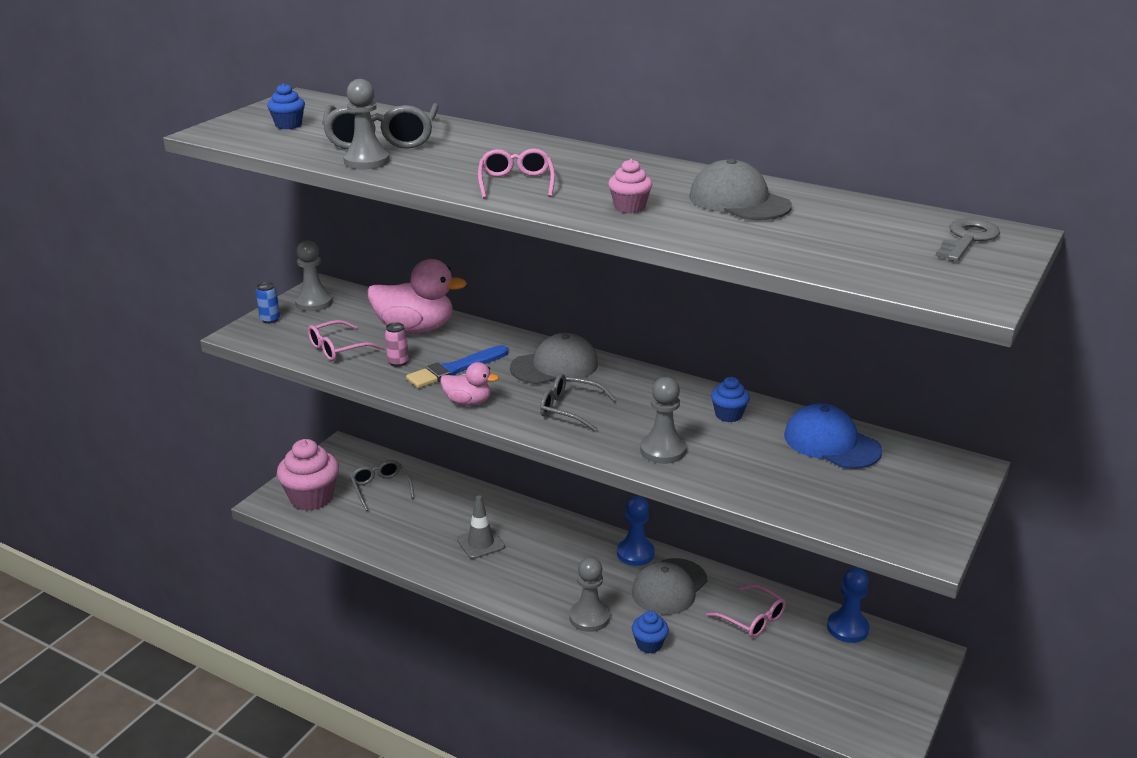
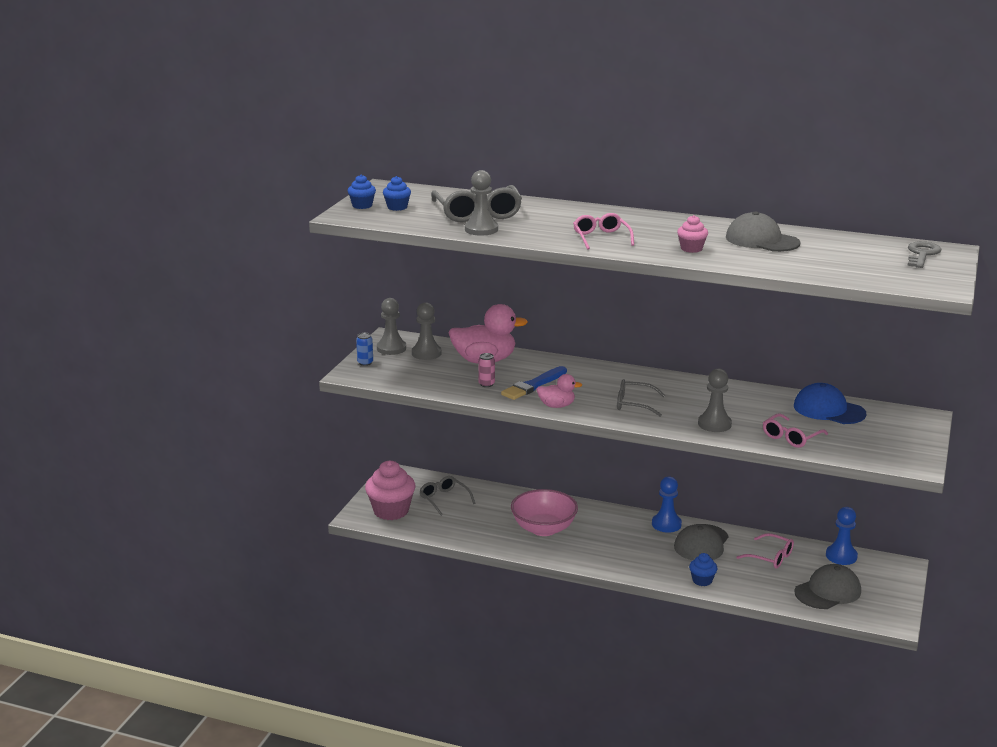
camera: 10 degrees left, 5 degrees down
(338, 348) = (433, 378): pink glasses -> pink glasses (791, 437)
(480, 543) = (544, 529): grey traffic cone -> pink bowl
(555, 366) = (606, 377): grey cap -> grey cap (828, 591)
(589, 617) = (650, 568): grey pawn -> grey pawn (426, 353)
(728, 415) = (749, 399): blue cupcake -> blue cupcake (362, 205)

